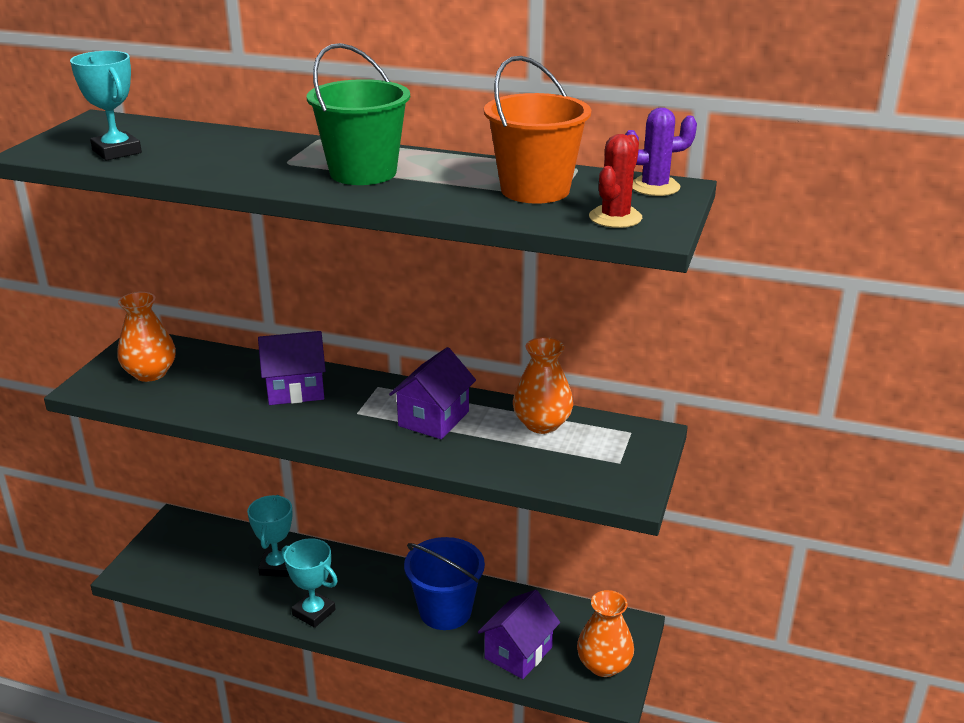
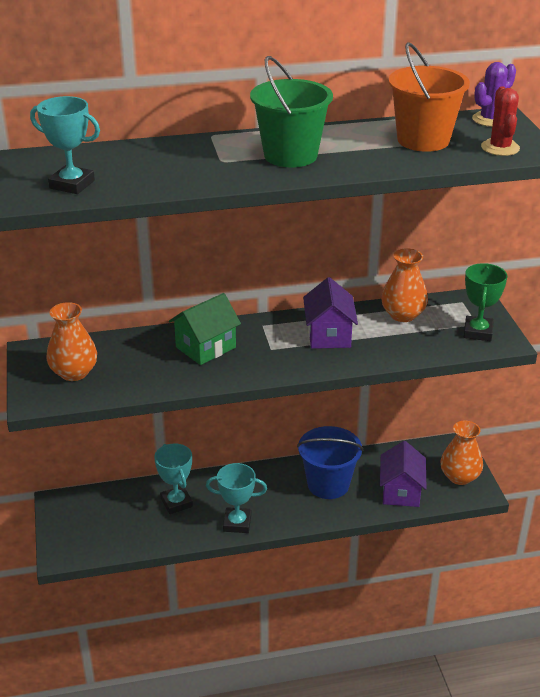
camera: 30 degrees left, 5 degrees up
(295, 390) = (206, 347): purple house -> green house
(610, 472) = (478, 332): none -> green trophy

